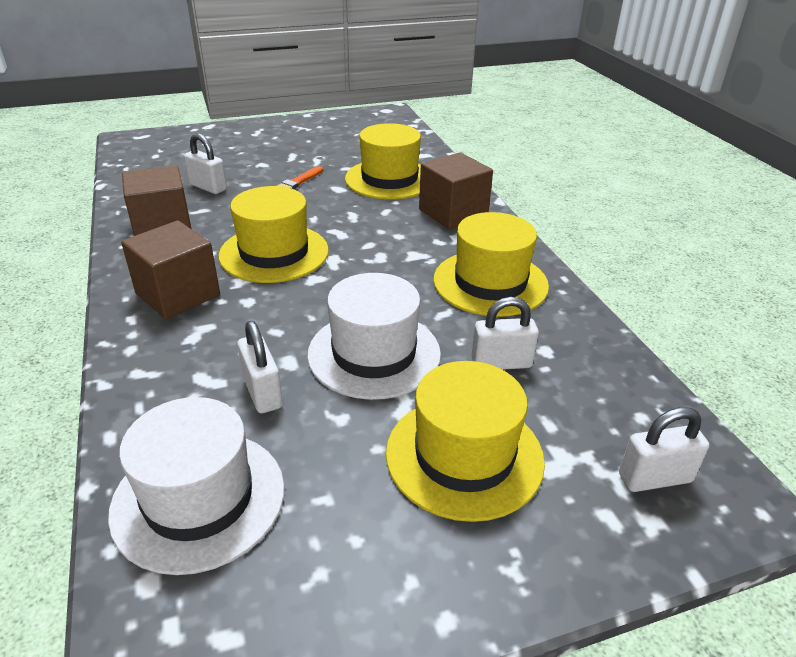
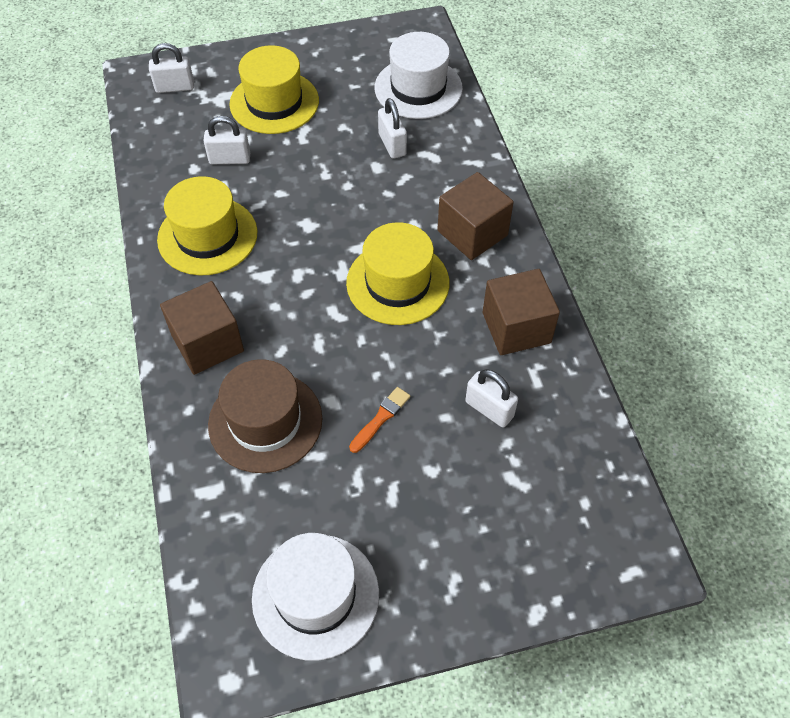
camera: 175 degrees left, 20 degrees up
(374, 353) = (317, 170): white hat -> white hat (315, 595)
(389, 179) = (265, 421): yellow hat -> brown hat

